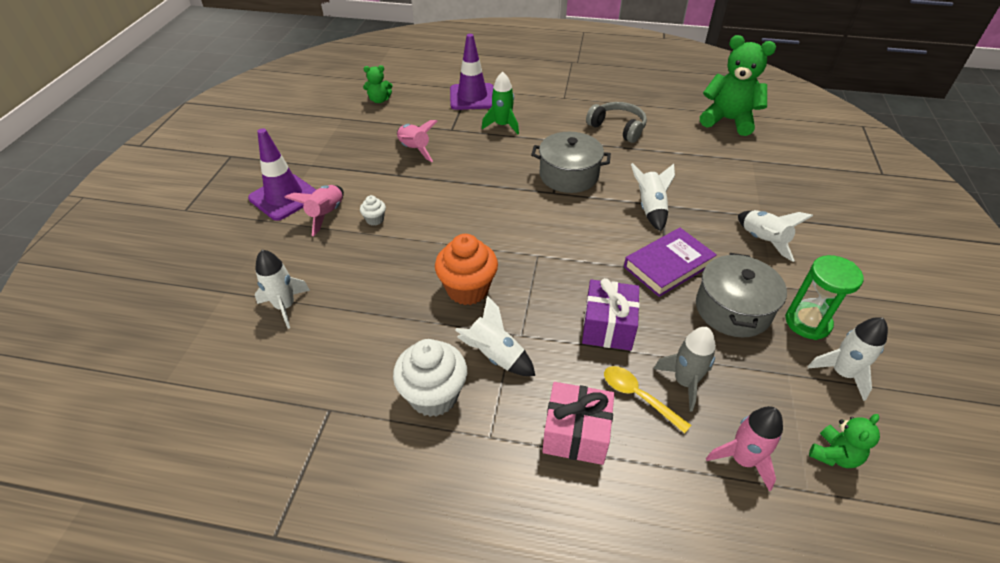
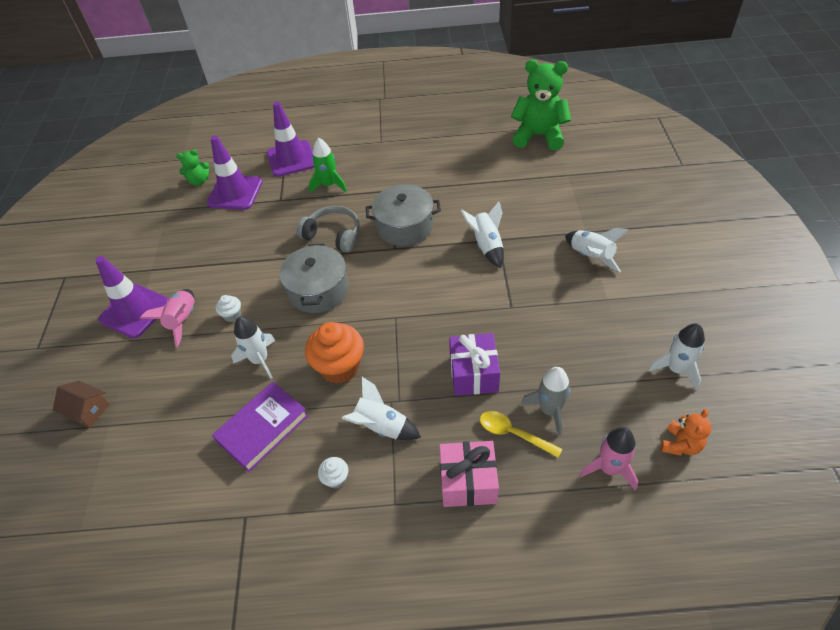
camera: 10 degrees left, 5 degrees up
(211, 274) = (88, 410): none -> brown house
(285, 306) = (172, 426): white rocket -> white rocket (260, 360)
(410, 115) = (235, 193): none -> purple traffic cone
(414, 150) = (250, 230): pink rocket -> none
(434, 395) = (336, 478): white cupcake -> white cupcake, size x0.47
(618, 128) = (439, 165): grey headphones -> grey headphones (333, 235)
(668, 265) = (513, 300): purple book -> purple book (262, 428)
(732, 309) = (577, 330): grey pot -> grey pot (318, 290)
(807, 322) = (641, 328): green hourglass -> none
(834, 454) = (680, 444): green teddy bear -> orange teddy bear

